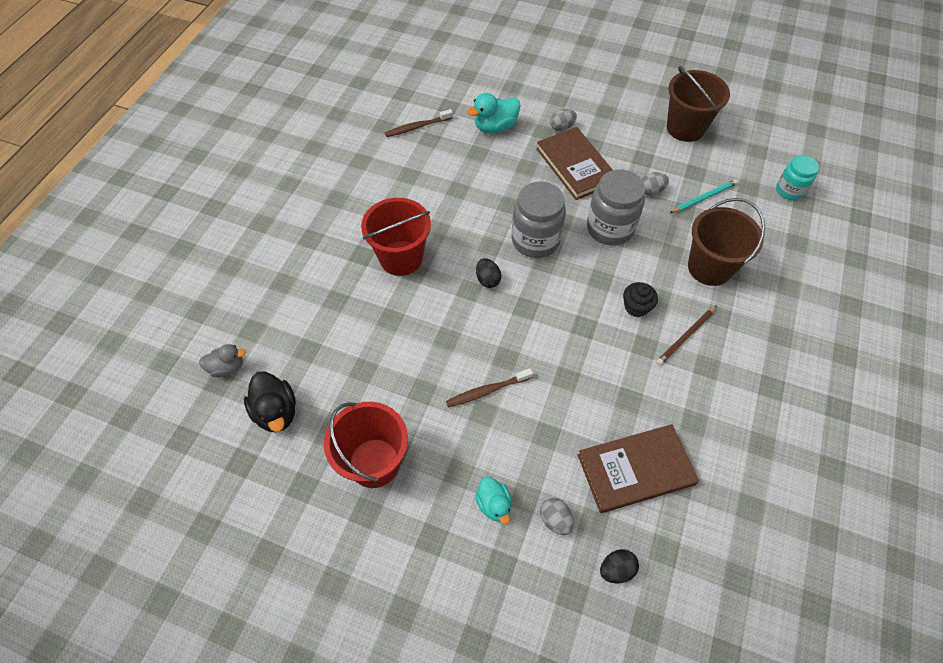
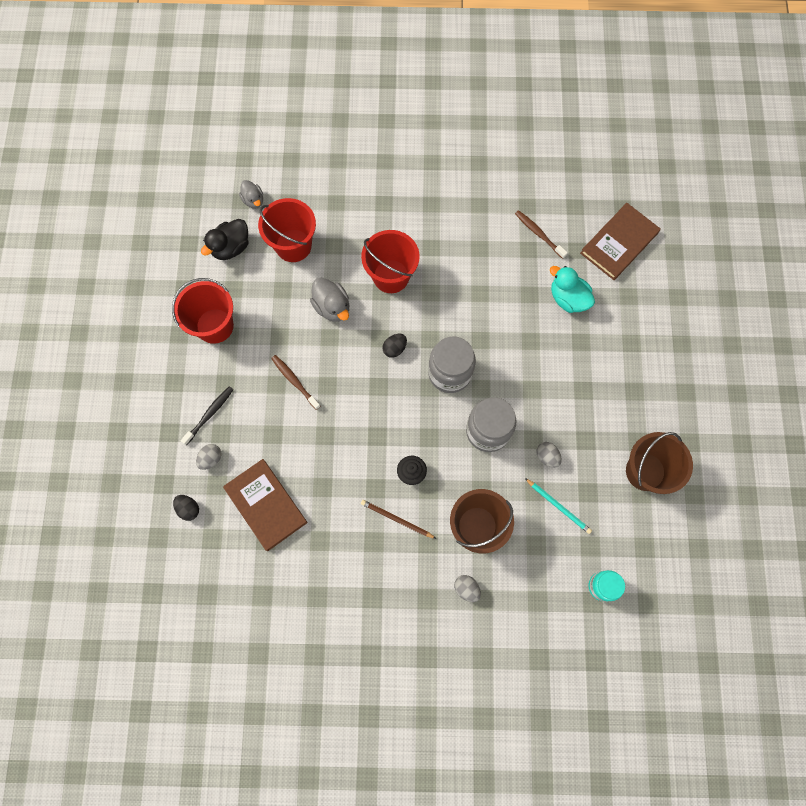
camera: 70 degrees right, 15 degrees up
(312, 341) = (293, 245): none -> red bucket
(411, 324) = (332, 307): none -> grey duck
(494, 504) = (209, 414): turquoise duck -> black toothbrush
(562, 127) = (594, 357): grey egg -> grey egg (466, 588)
(575, 166) = (550, 382): brown book -> brown book (619, 243)

